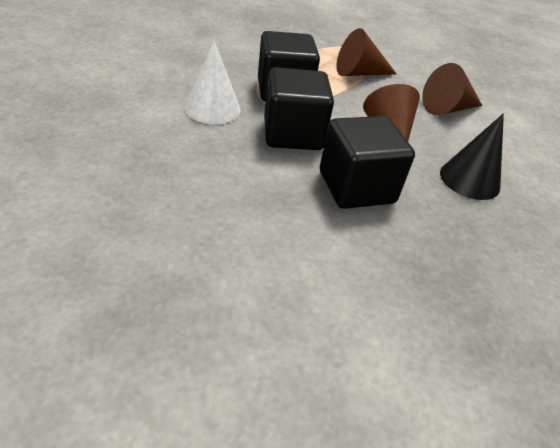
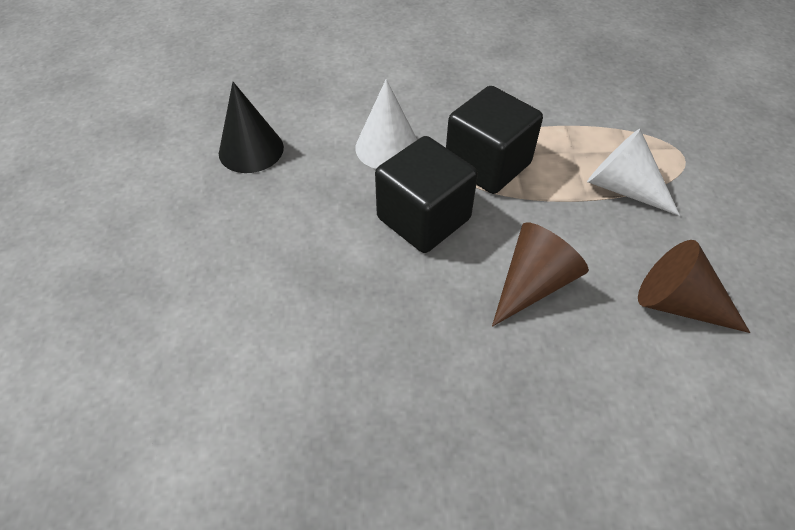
camera: 55 degrees right, 10 degrees up
(356, 187) = (400, 315): black cube -> none
(359, 73) = (622, 188): brown cone -> white cone
(469, 179) = (546, 404): black cone -> black cone (251, 150)

